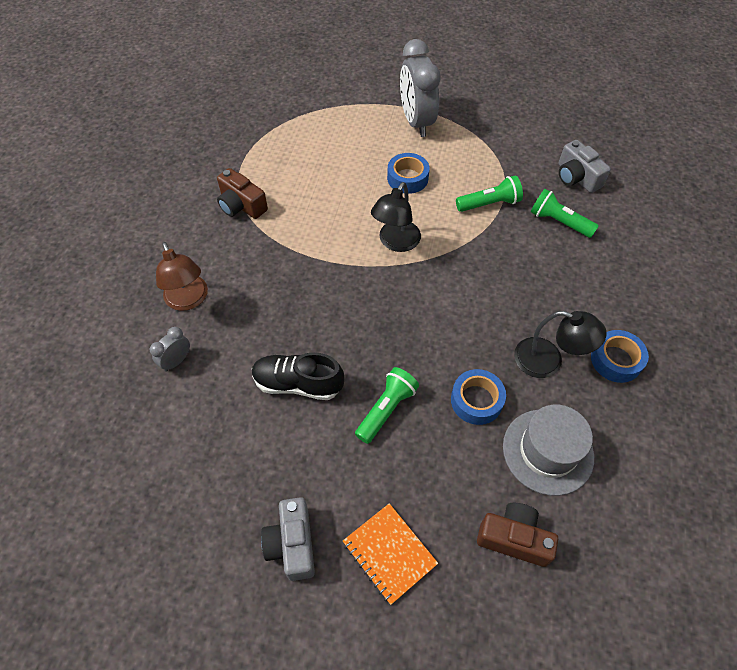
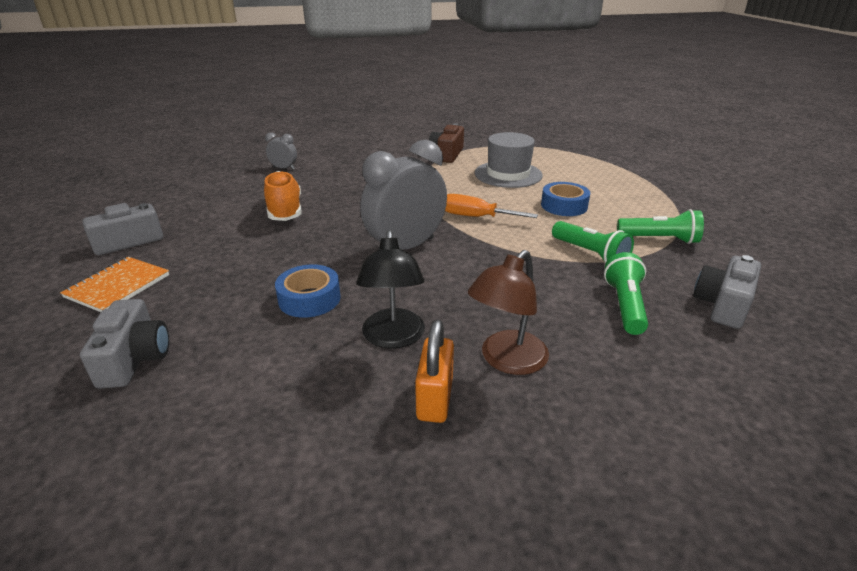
camera: 65 degrees right, 25 degrees down
(189, 300) = (340, 160): brown lamp -> brown lamp (506, 360)
(298, 384) = (285, 211): black shoe -> orange shoe
(386, 409) = (276, 253): green flashlight -> green flashlight (659, 239)
(395, 242) = (476, 217): black lamp -> orange screwdriver
(416, 122) = (644, 194): grey clock -> grey clock (405, 247)
(514, 538) = (135, 358): brown camera -> grey camera
(548, 451) = (259, 362): grey hat -> grey hat (508, 174)
(616, 360) = (435, 399): blue tape -> orange padlock

